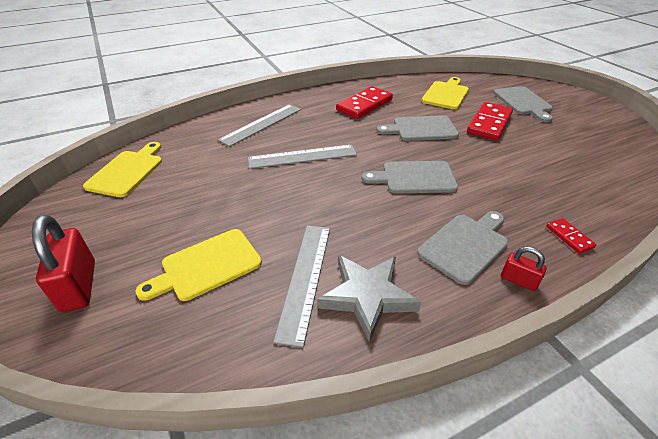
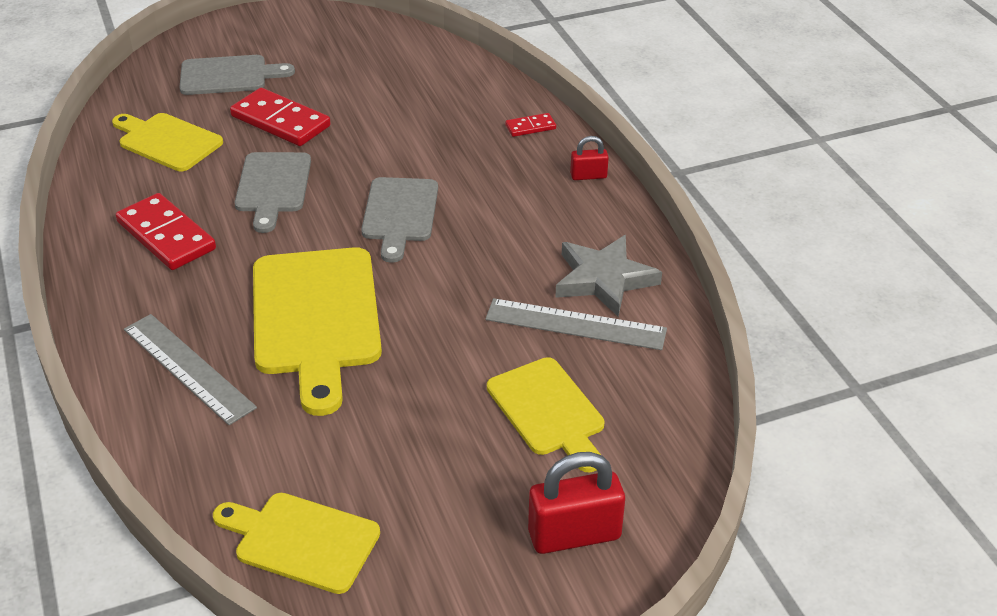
camera: 85 degrees left, 0 degrees up
(302, 156) = (316, 318): grey ruler -> yellow cutting board
(465, 245) = (535, 198): grey cutting board -> none
(518, 280) = (588, 176): red padlock -> red padlock turned 45 degrees clockwise

